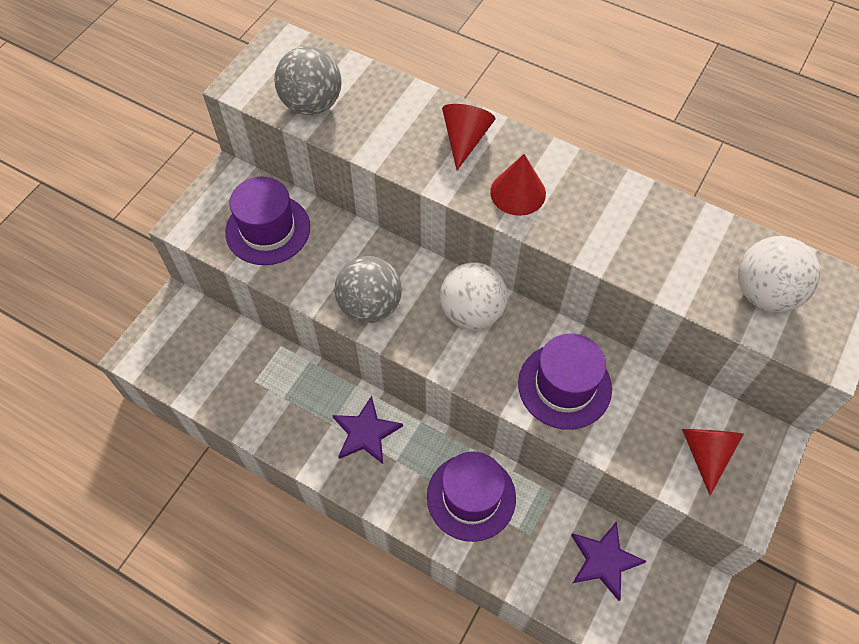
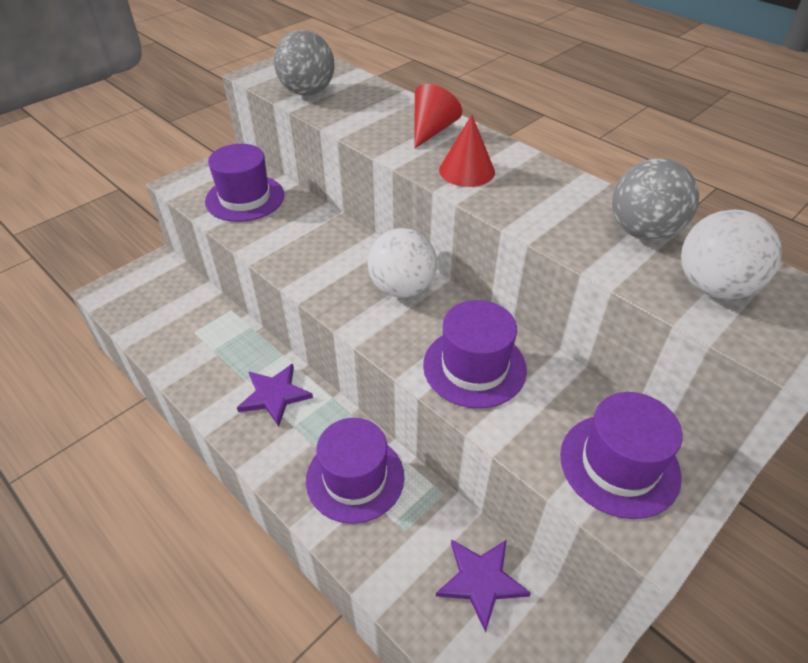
camera: 15 degrees right, 15 degrees down
(370, 306) = (307, 266): grey ball -> grey ball (643, 232)
(705, 453) = (619, 464): red cone -> purple hat

